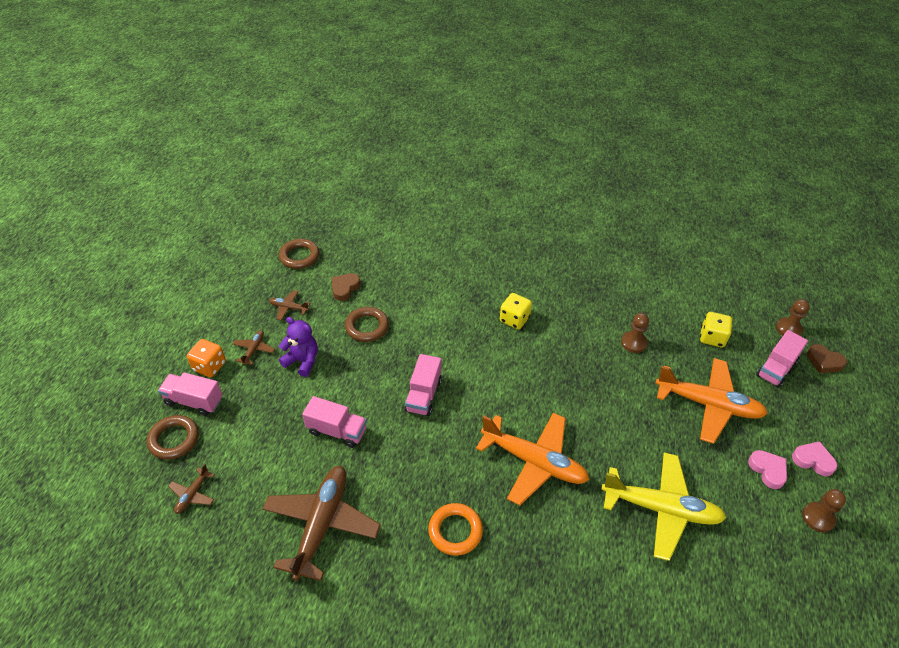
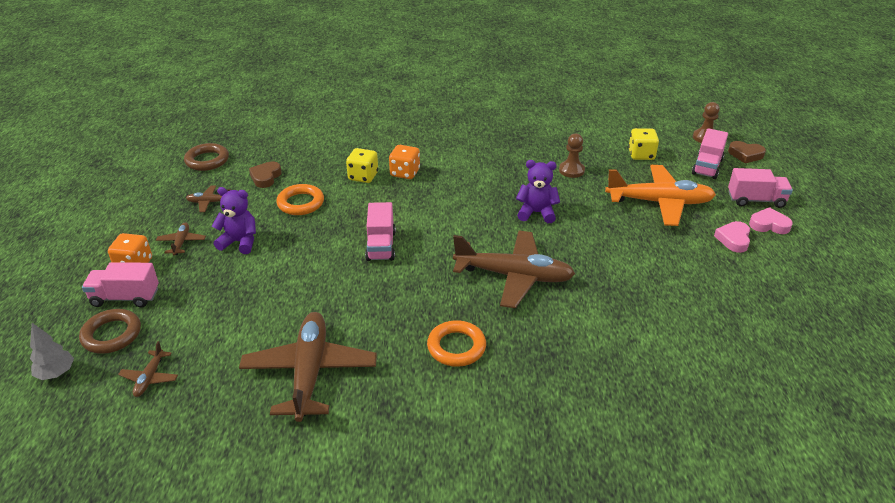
camera: 15 degrees left, 10 degrees down
(123, 469) = (56, 373): none -> grey tree
(337, 431) = (298, 291): pink truck -> pink truck (756, 200)
(367, 327) = (300, 203): brown ring -> orange ring
(471, 310) = (405, 173): none -> orange dice
(514, 319) = (450, 172): yellow dice -> yellow dice (363, 176)
(534, 462) = (514, 276): orange plane -> brown plane
(581, 389) = (536, 213): none -> purple teddy bear
(661, 509) = (651, 287): yellow plane -> none
(768, 470) = (733, 239): pink heart -> pink heart turned 120 degrees counterclockwise
(818, 517) = (793, 264): brown pawn -> none

